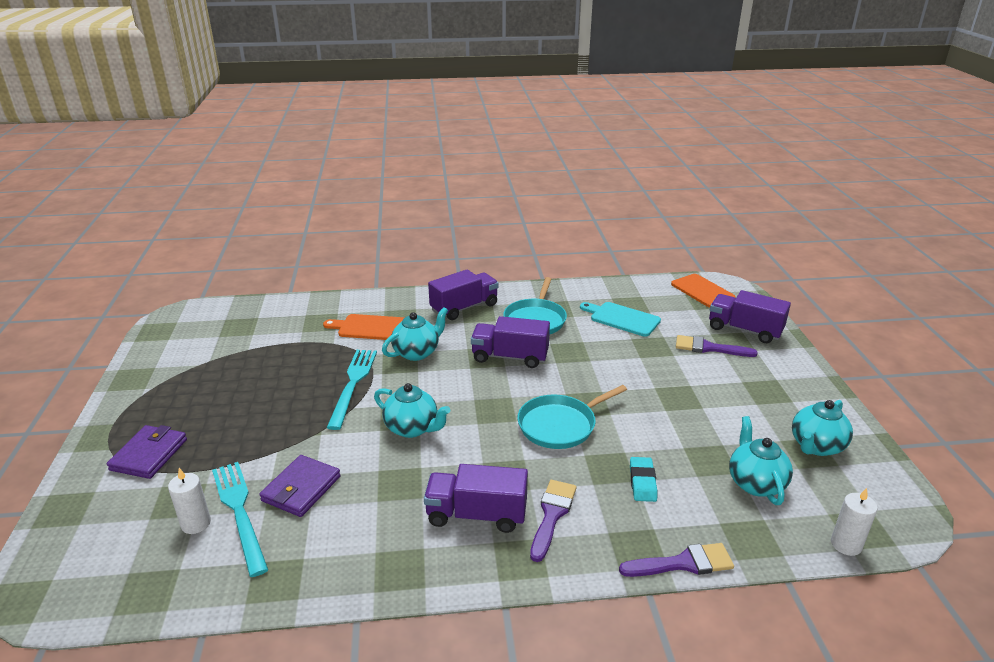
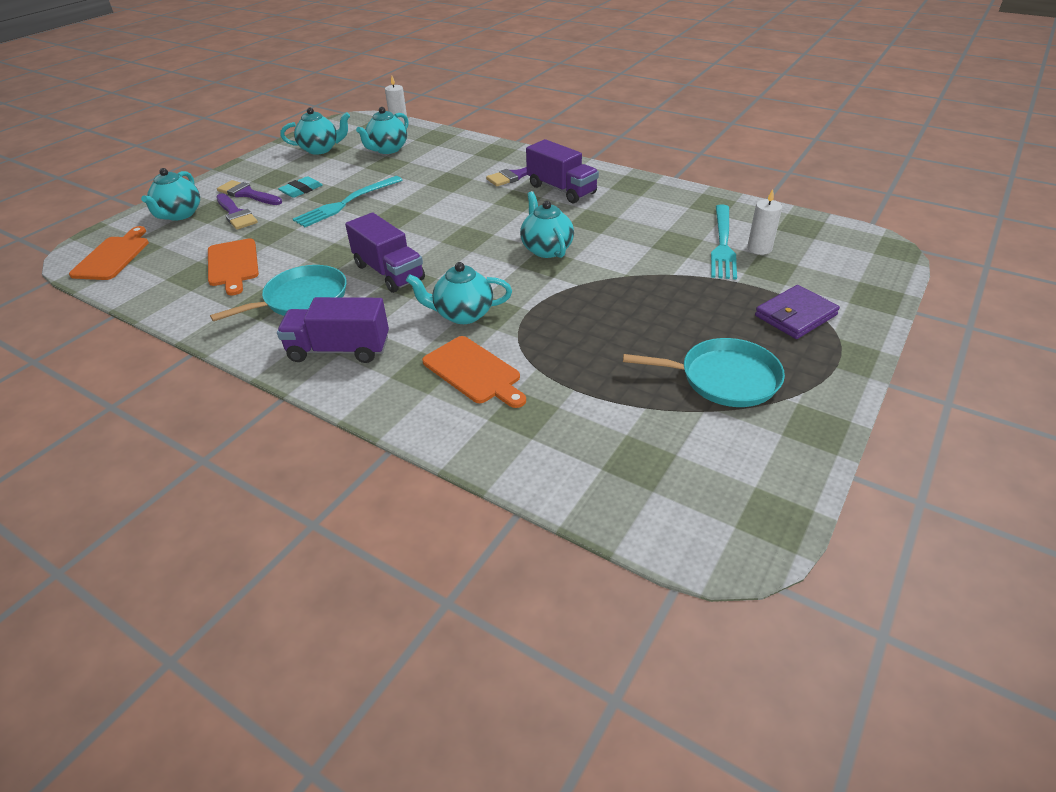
camera: 140 degrees left, 10 degrees up
(301, 488) = (667, 242): purple wallet -> none
(353, 384) = (559, 307): turquoise fork -> turquoise fork (346, 203)
(560, 425) = (438, 211): turquoise pan -> turquoise pan (724, 378)
(622, 318) = (233, 264): turquoise cutting board -> orange cutting board
(642, 482) = (444, 169): turquoise eraser -> turquoise eraser (301, 190)
(683, 563) = (483, 141): purple brush -> purple brush (247, 194)
(744, 330) = (179, 214): purple truck -> turquoise teapot

